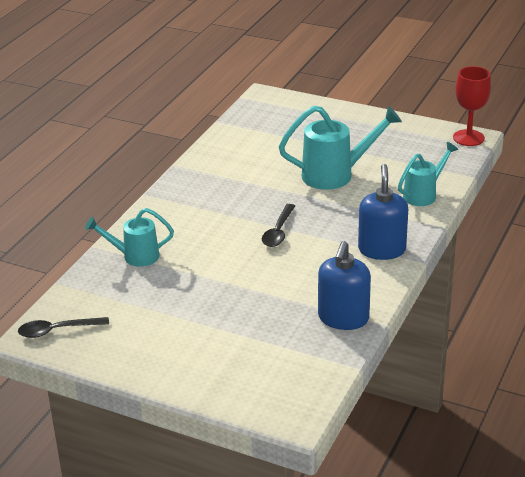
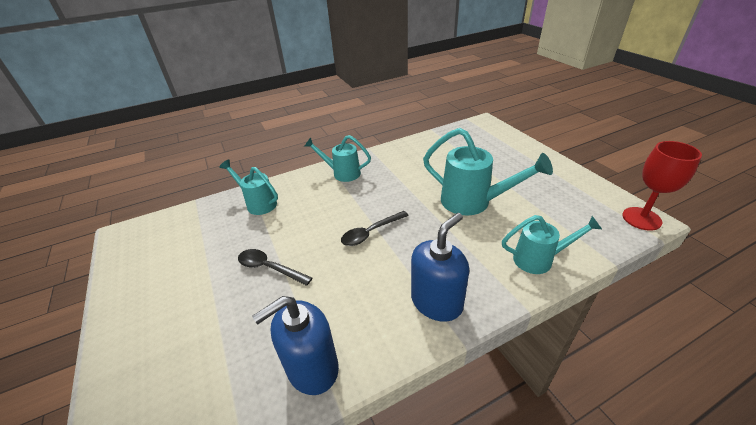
camera: 40 degrees right, 5 degrees up
(57, 330) = (140, 237): black spoon -> black spoon (269, 268)
(182, 198) = (342, 173): none -> turquoise watering can

